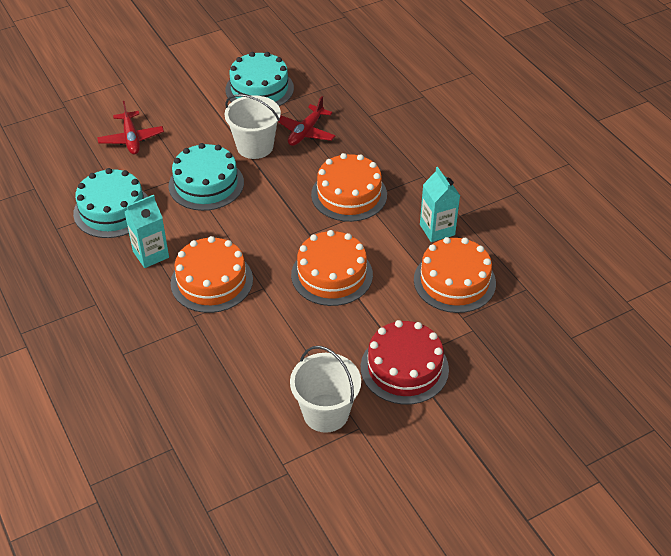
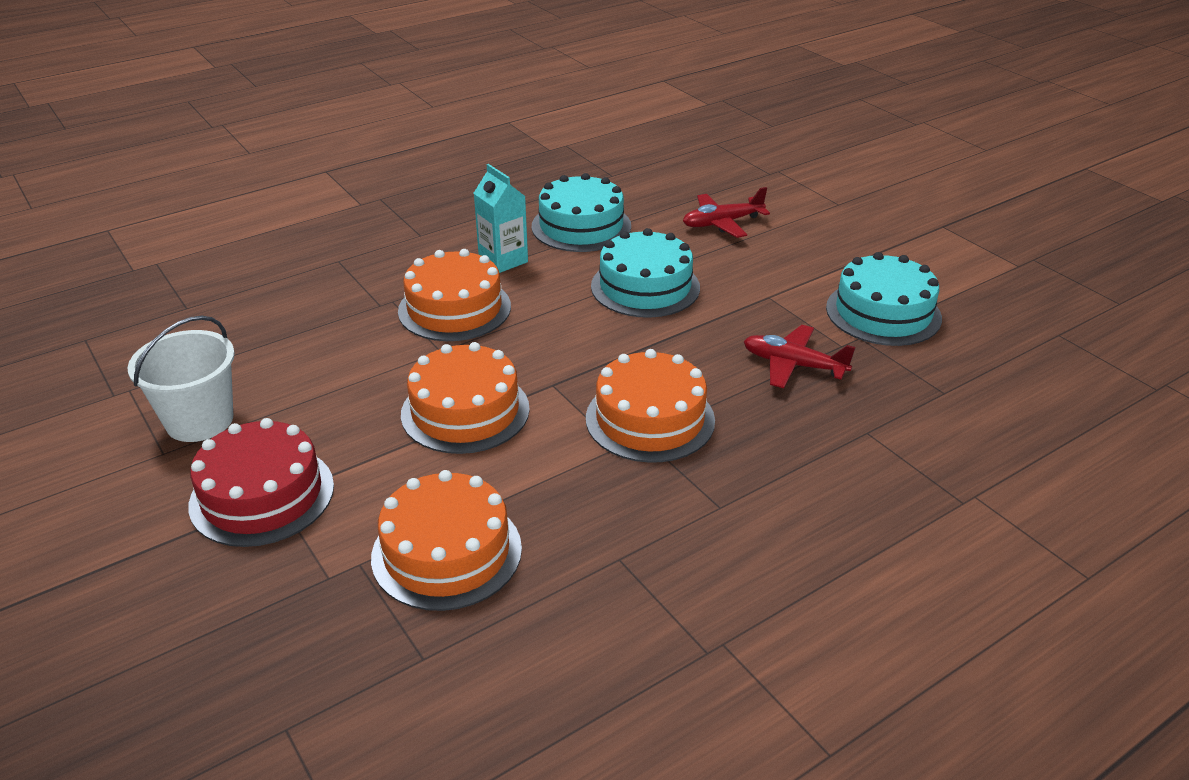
camera: 85 degrees right, 10 degrees down
(255, 146) = (740, 320): white bucket -> none
(437, 230) = (576, 527): turquoise carton -> none

